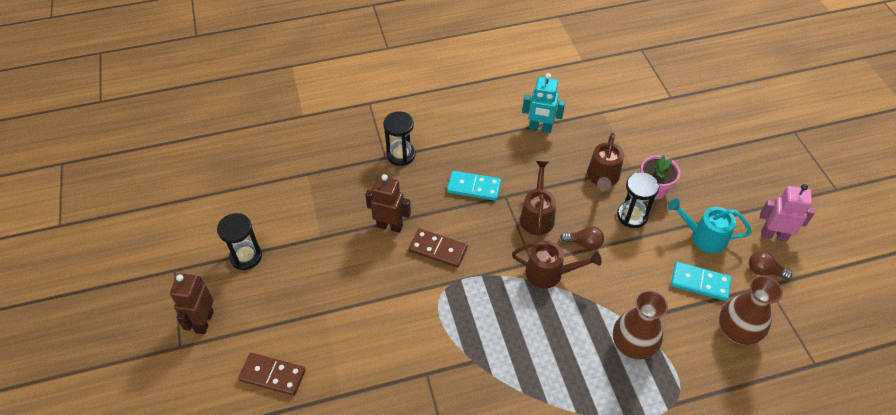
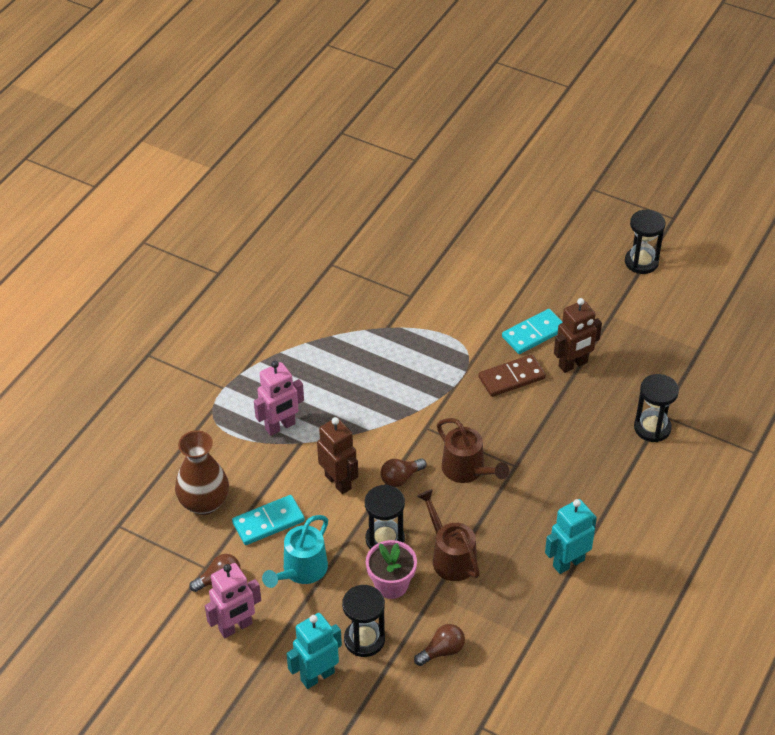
camera: 135 degrees right, 5 degrees down
(204, 322) = (601, 210): brown robot -> brown robot (338, 482)
(272, 375) = (509, 220): brown domino -> none
(474, 187) = (551, 451): turquoise domino -> turquoise domino (533, 333)
(550, 273) = (401, 430): brown watering can -> none
(632, 345) = (280, 426): brown vase -> pink robot
(657, 139) = (442, 651): none -> brown light bulb
(697, 174) = (364, 639): none -> black hourglass
(703, 237) = (301, 571): turquoise watering can -> turquoise watering can turned 150 degrees clockwise
(742, 176) = (317, 676): none -> turquoise robot

